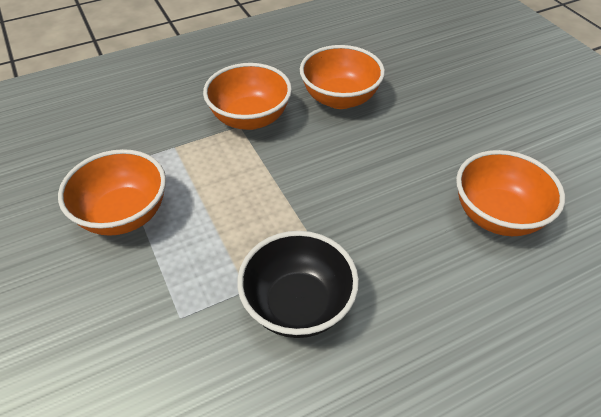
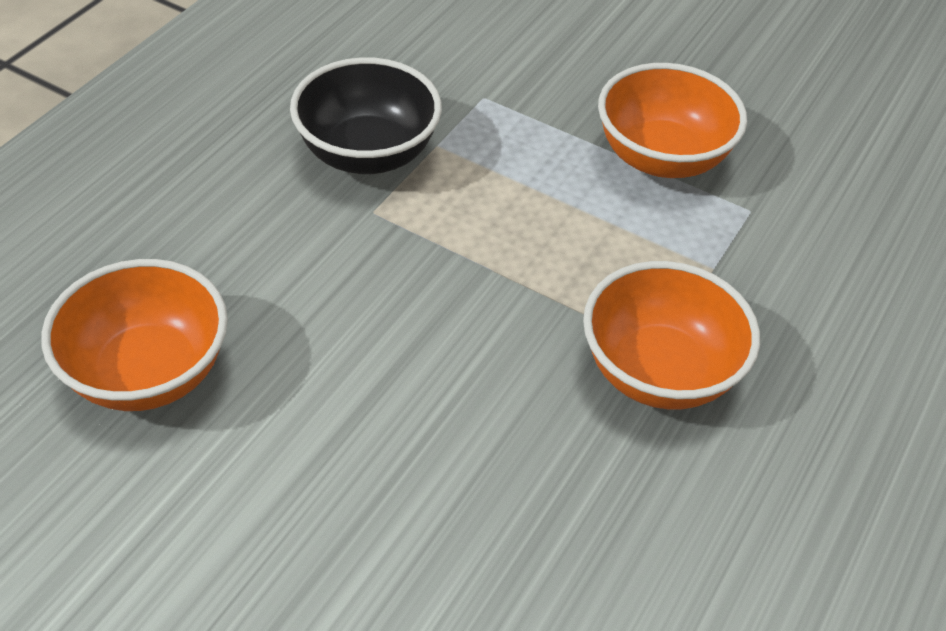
camera: 145 degrees right, 0 degrees up
(340, 98) = (543, 500): orange bowl -> none

